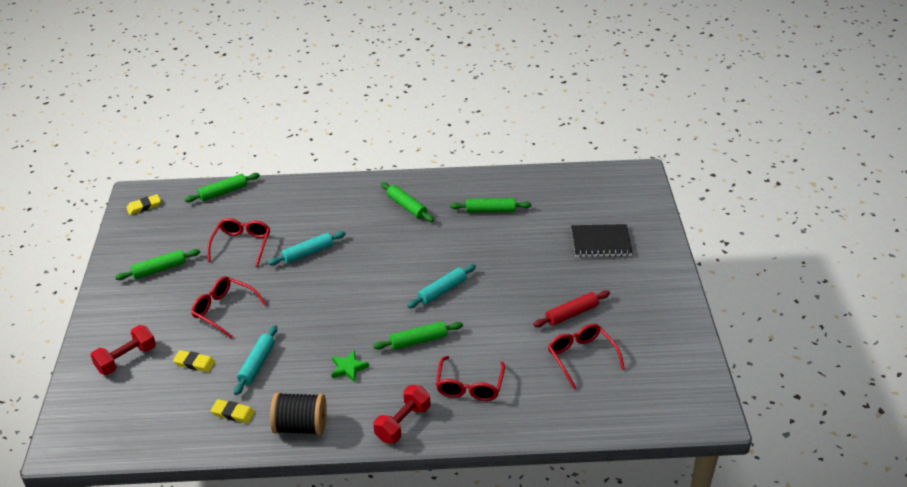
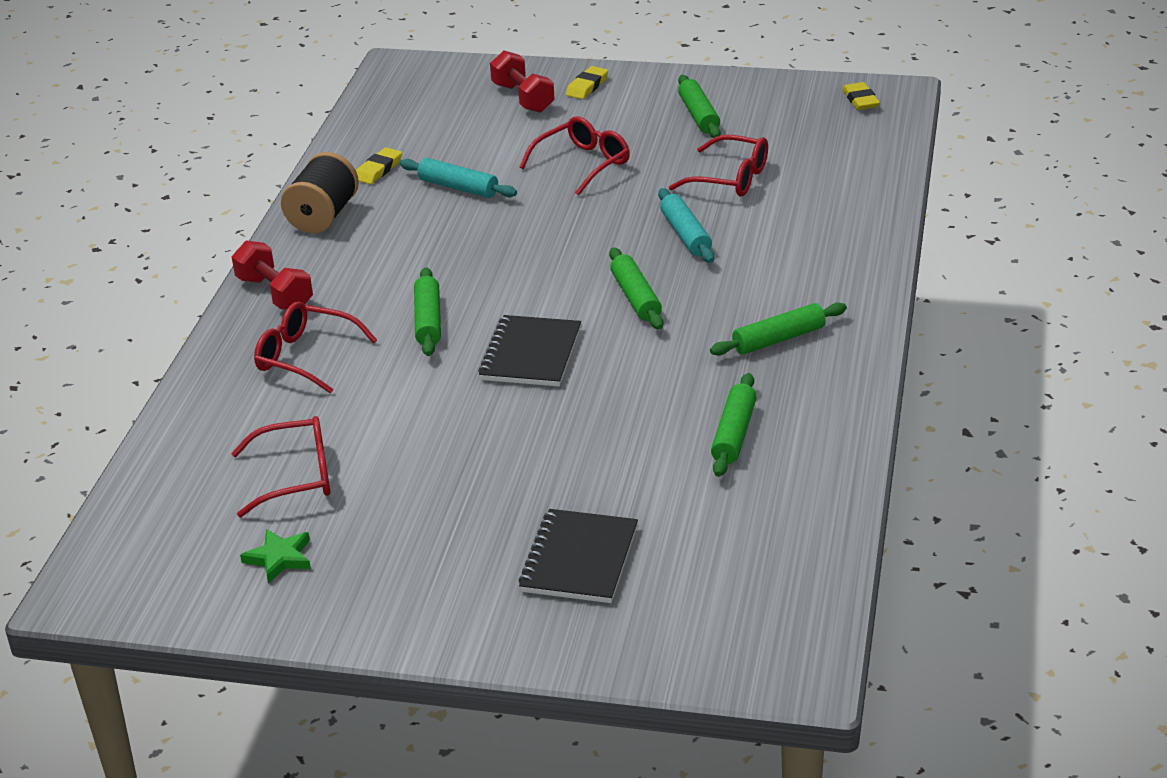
camera: 105 degrees right, 5 degrees down
(194, 363) = (487, 143): yellow eraser -> yellow eraser (587, 86)
(223, 192) = (879, 164): green rolling pin -> green rolling pin (636, 297)
(348, 368) = (407, 257): green star -> green star (279, 558)
(442, 291) = (531, 354): turquoise rolling pin -> black notebook
(571, 314) = (403, 485): red rolling pin -> none

